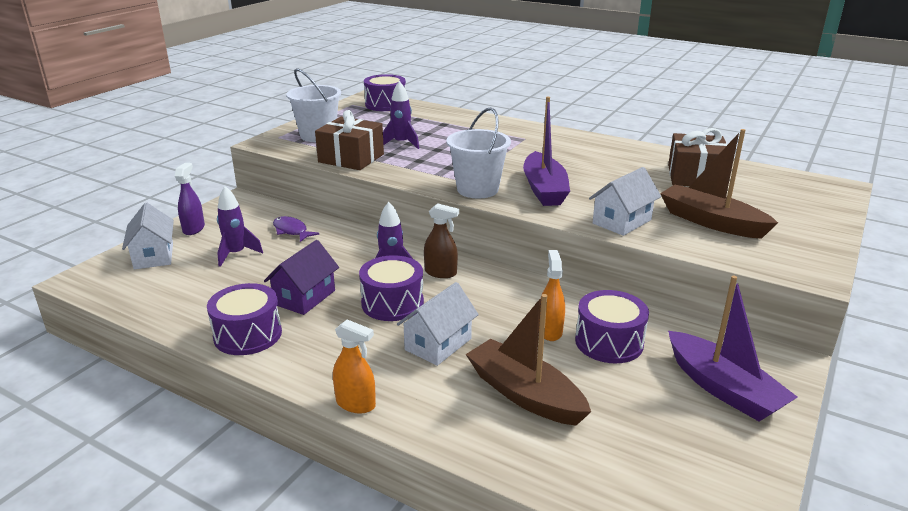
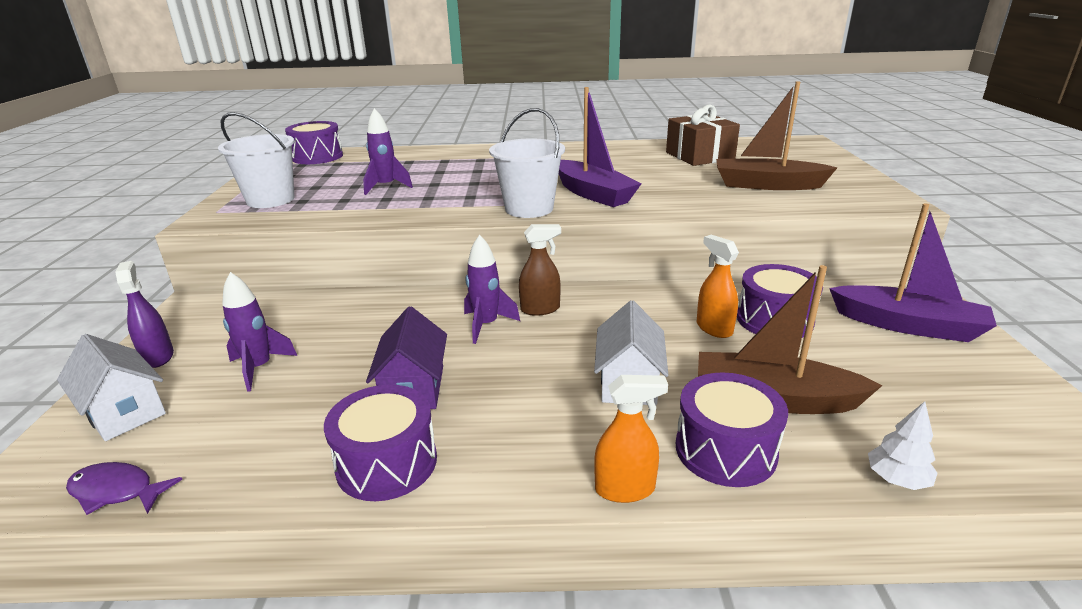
camera: 30 degrees left, 0 degrees up
(291, 231) = (309, 319): purple fish -> purple fish (116, 491)
(351, 158) = (344, 212): brown gift -> none
(392, 303) = (527, 357): purple drum -> purple drum (725, 450)
(535, 477) = (897, 479): none -> white tree
(622, 221) = (700, 202): white house -> none

